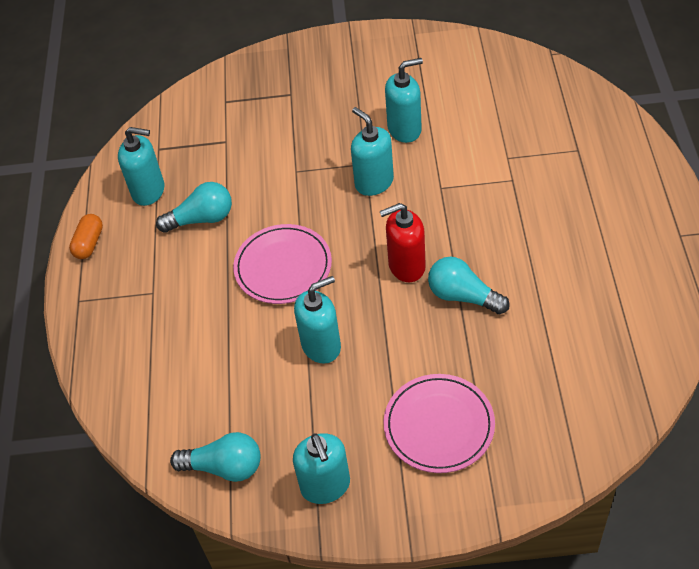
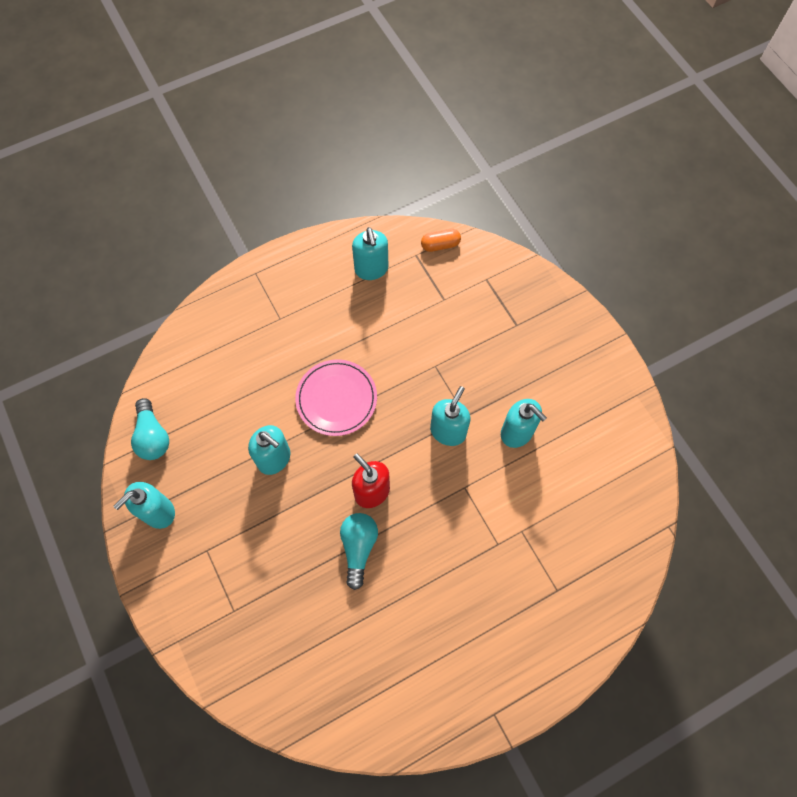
camera: 60 degrees right, 15 degrees up
(89, 243) = (307, 254): orange capsule -> orange capsule (440, 245)
(202, 219) = (360, 319): turquoise light bulb -> none
(439, 425) = (232, 574): pink plate -> none

